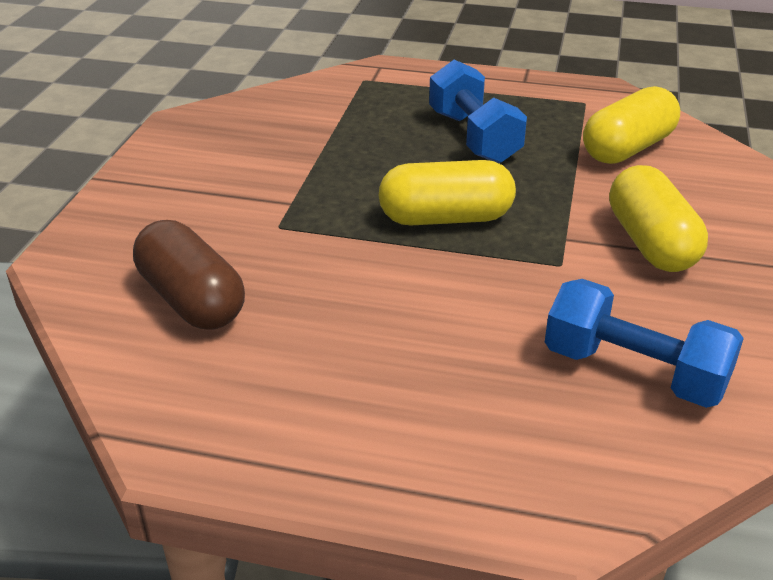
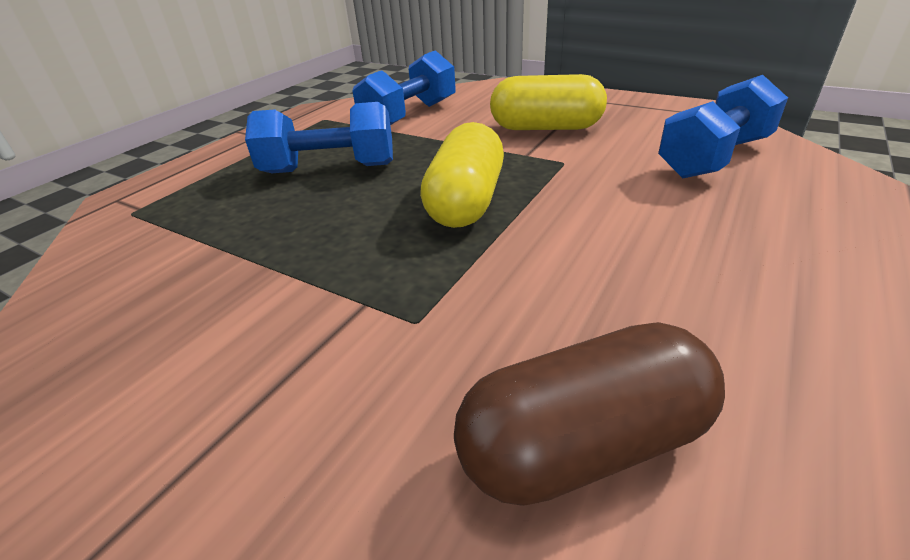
camera: 70 degrees left, 0 degrees up
(628, 149) = (410, 116): yellow capsule -> blue dumbbell

